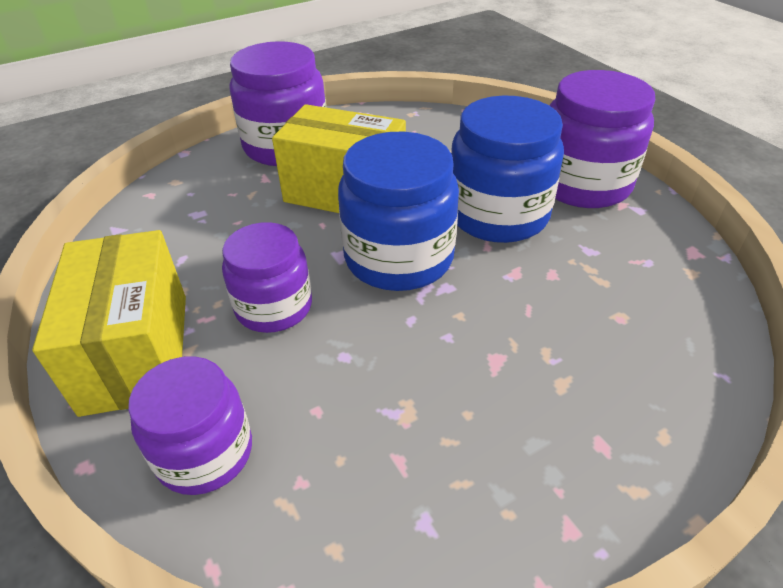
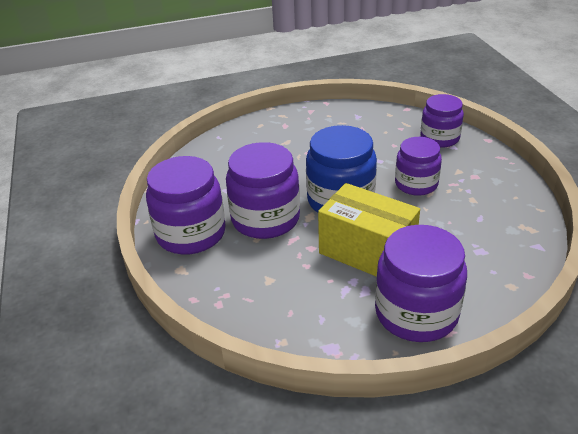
camera: 165 degrees left, 5 degrees down
(136, 352) = (485, 173): yellow box -> none
(498, 215) = (265, 219): blue jar -> purple jar

